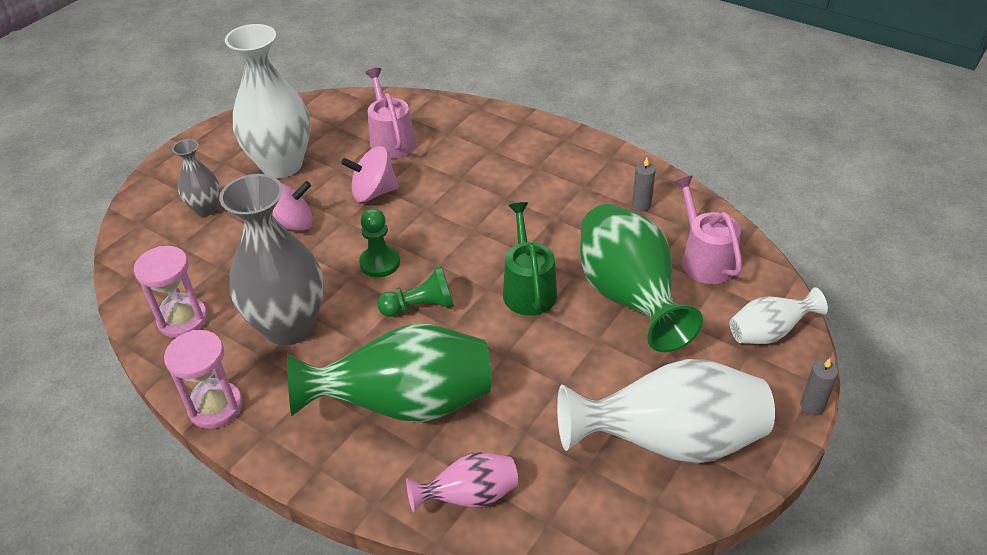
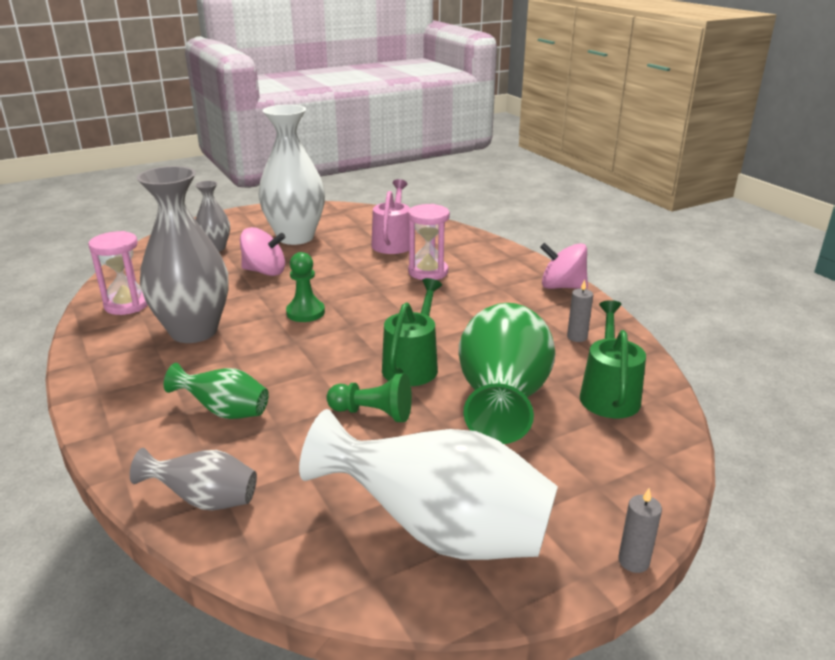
camera: 25 degrees right, 15 degrees down
(216, 407) = (86, 363): pink hourglass -> pink hourglass (428, 272)
(373, 192) = (346, 269): pink spinning top -> pink spinning top (562, 287)
(406, 405) = (225, 412): green vase -> green vase, size x0.51
(420, 306) = (308, 349): green pawn -> green pawn (373, 413)
(469, 496) = (205, 500): pink vase -> grey vase
(704, 259) = (608, 394): pink watering can -> green watering can
(768, 333) = (632, 476): white vase -> none

